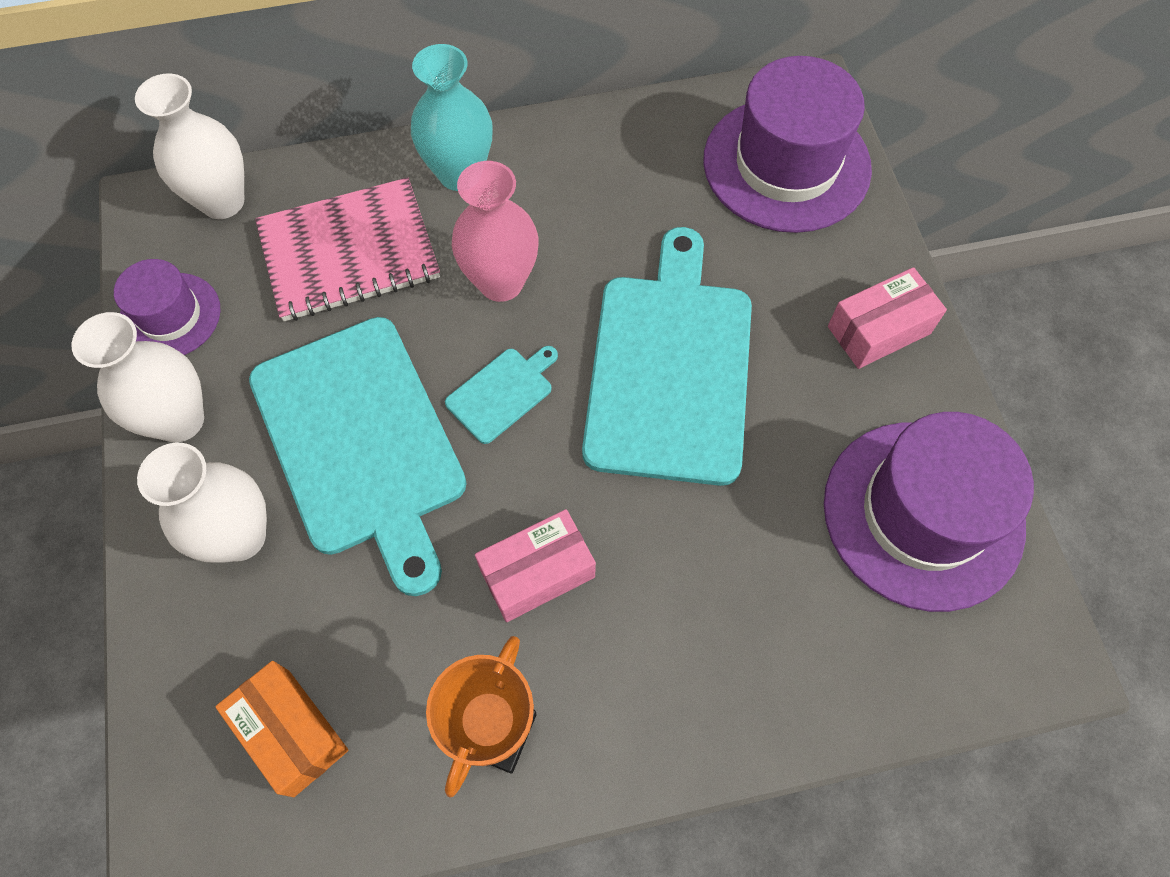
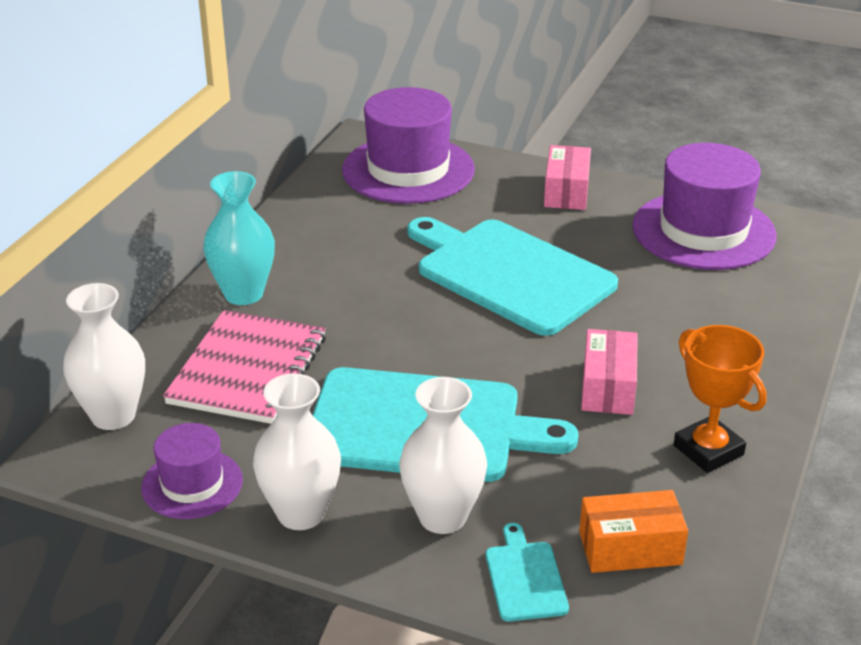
camera: 55 degrees left, 30 degrees down
(501, 282) = (361, 313): pink vase -> none
(502, 393) = (453, 347): turquoise cutting board -> turquoise cutting board (525, 578)

